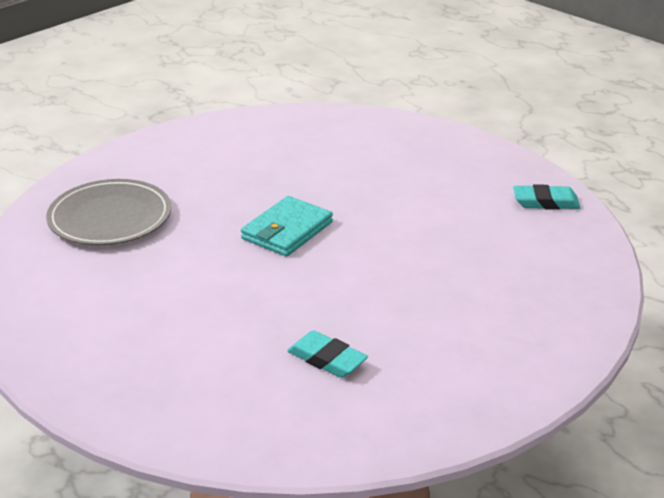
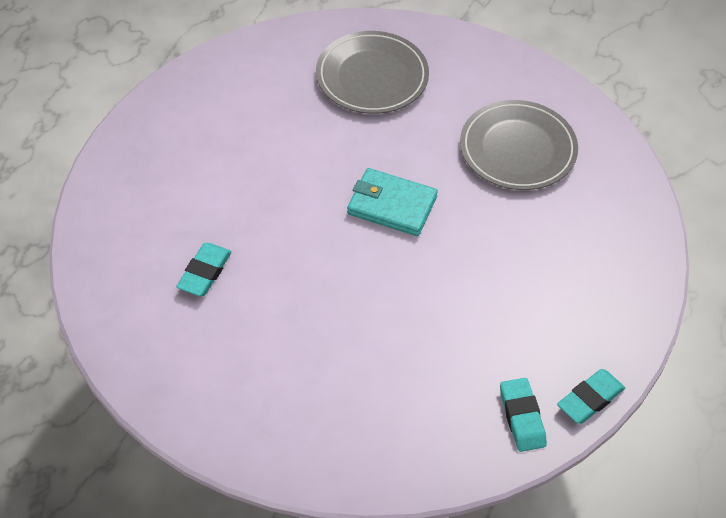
camera: 75 degrees right, 20 degrees up
(252, 157) = (518, 149): none -> grey plate
(532, 170) = (590, 399): none -> turquoise eraser

